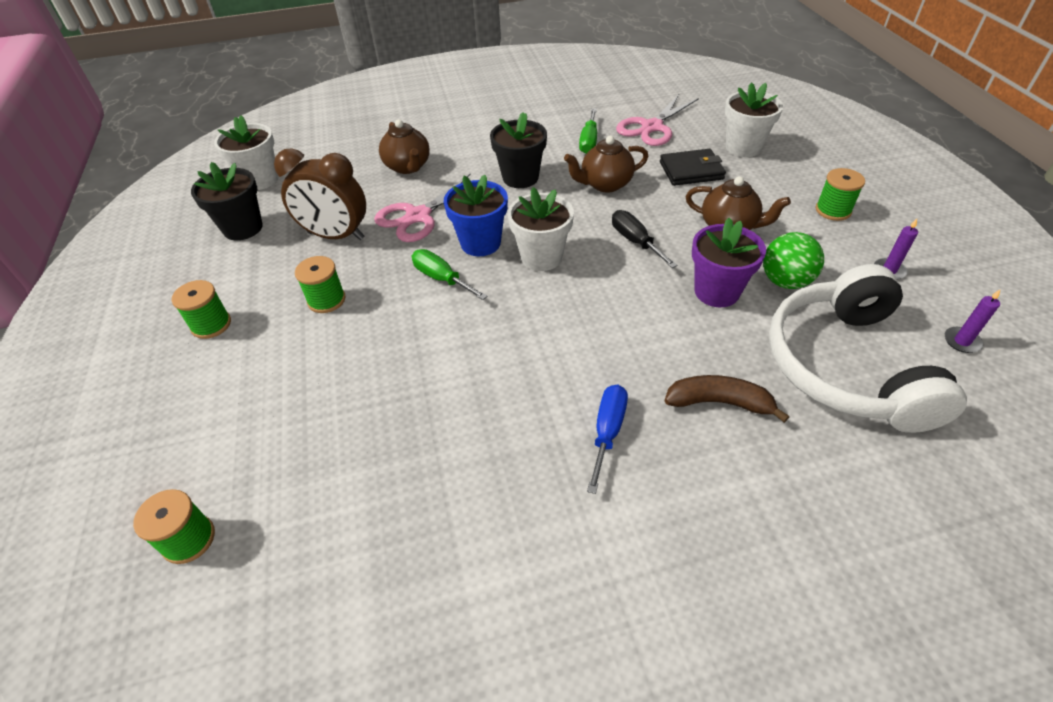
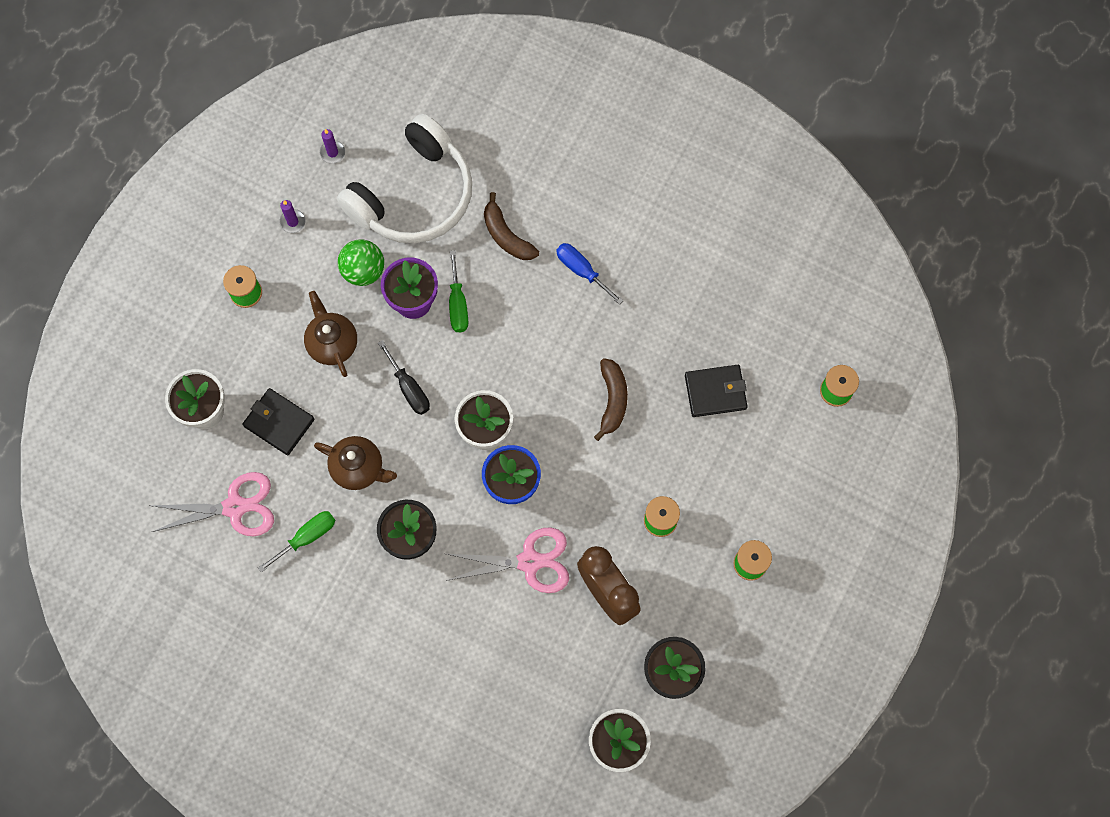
camera: 140 degrees left, 25 degrees up
(349, 429) = (715, 392): none -> black wallet
(408, 167) = (483, 644): brown teapot -> none
(441, 278) = (569, 472): green screwdriver -> green screwdriver (458, 304)
(454, 349) = (612, 400): none -> brown banana
(607, 432) = (582, 271): blue screwdriver -> blue screwdriver turned 75 degrees clockwise
(635, 241) = (409, 388): black screwdriver -> black screwdriver turned 45 degrees counterclockwise

